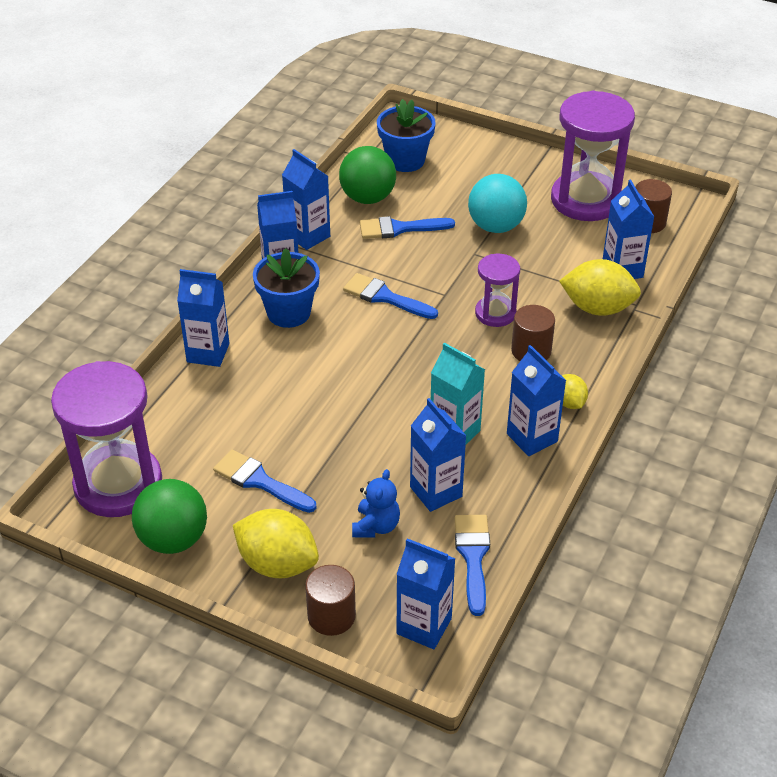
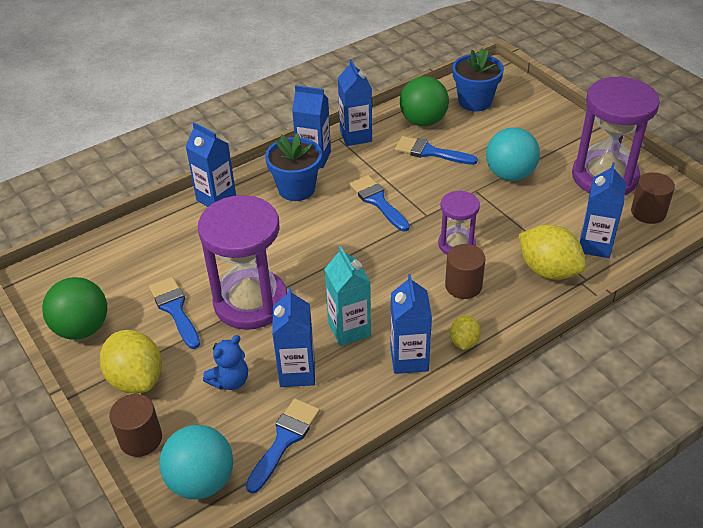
camera: 30 degrees right, 0 degrees up
(118, 484) = (80, 272): purple hourglass -> purple hourglass (250, 302)
(424, 626) = (201, 481): blue carton -> turquoise ball

